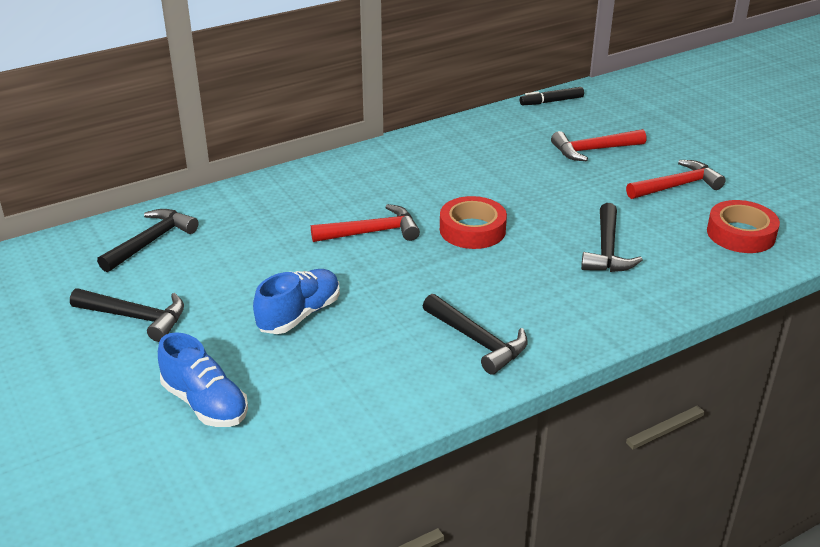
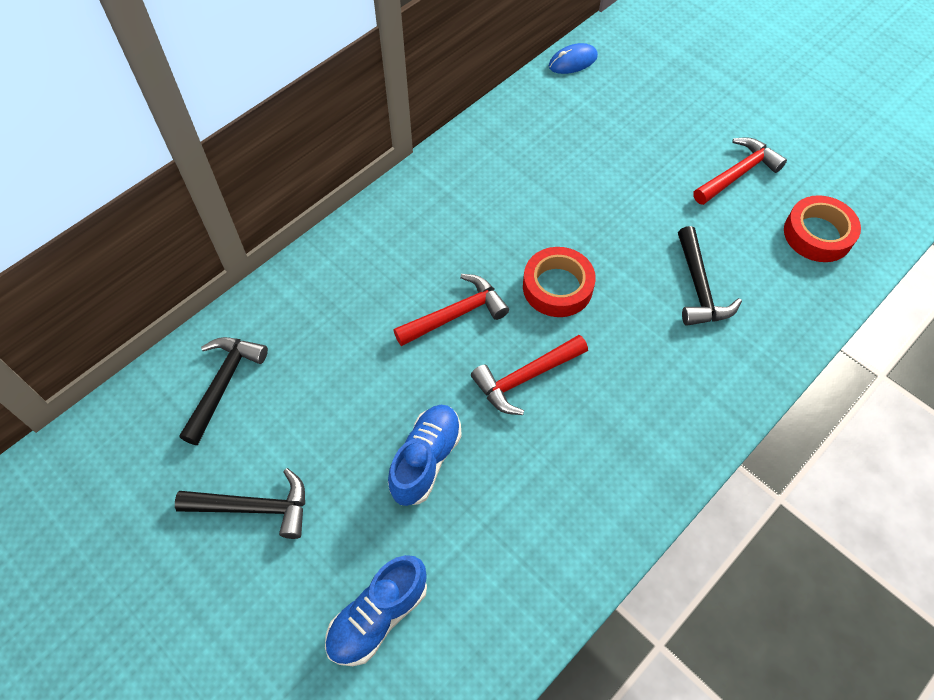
camera: 15 degrees left, 25 degrees up
(205, 403) = (378, 616): blue shoe -> blue shoe turned 105 degrees clockwise
(477, 341) = (616, 454): black hammer -> none
(551, 101) = (572, 61): black marker -> blue mouse
(593, 150) = (639, 134): red hammer -> red hammer (525, 378)

